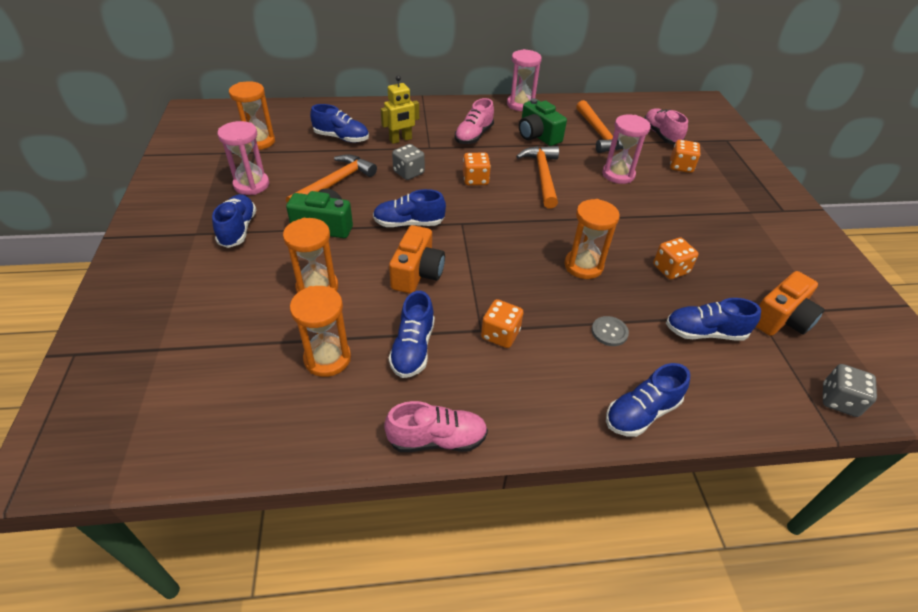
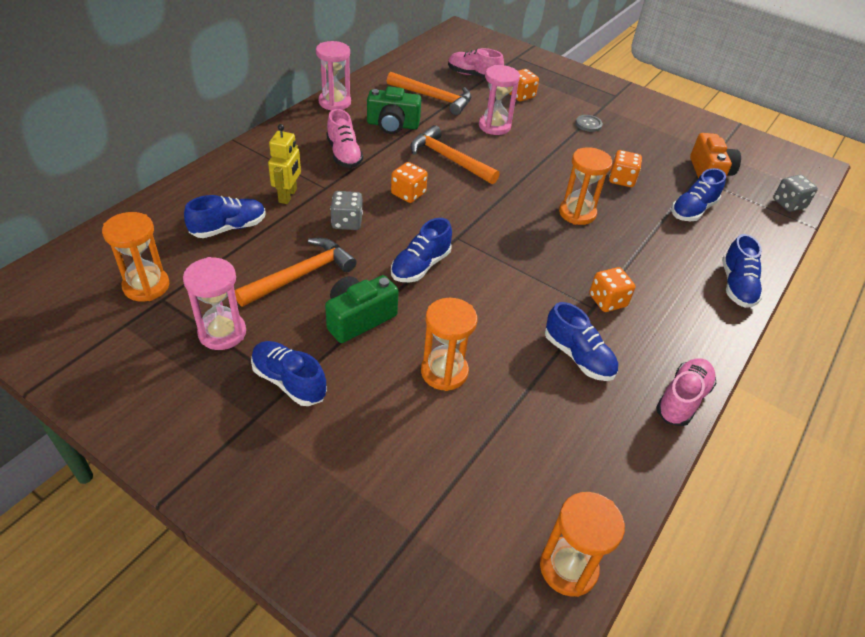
camera: 50 degrees left, 0 degrees up
(327, 358) = (542, 415): orange hourglass -> orange hourglass (568, 568)
(335, 183) = (301, 275): orange hammer -> orange hammer turned 60 degrees clockwise
(417, 273) = (492, 301): orange camera -> none
(609, 332) = (654, 248): grey button -> grey button (588, 124)

